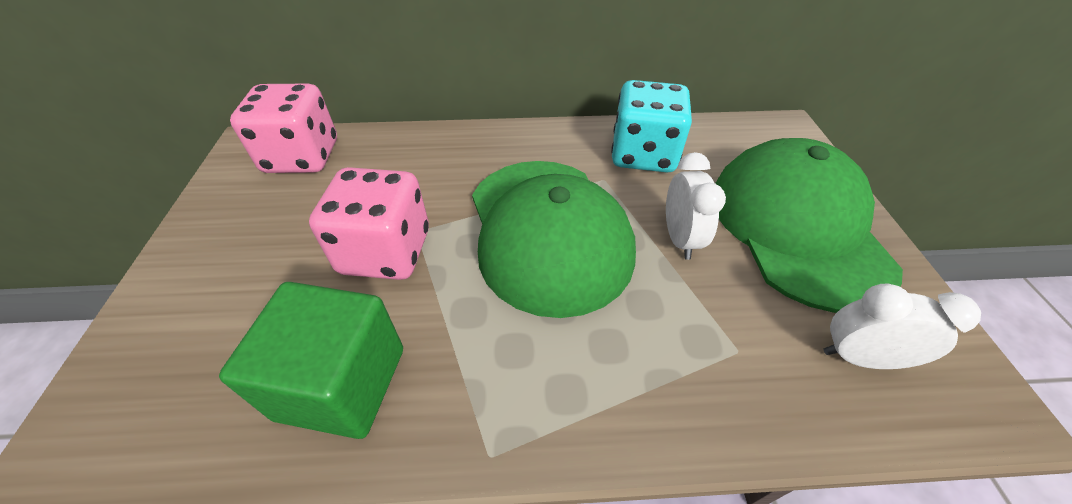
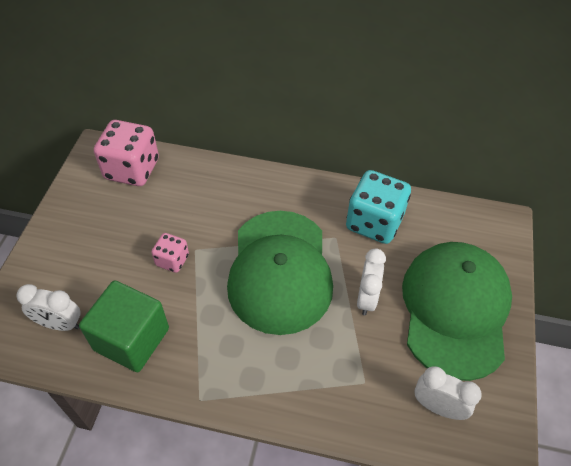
camera: 15 degrees right, 5 degrees up
(204, 391) = (60, 324): none -> white clock
(385, 252) = (172, 260): pink dice -> pink dice, size x0.53

